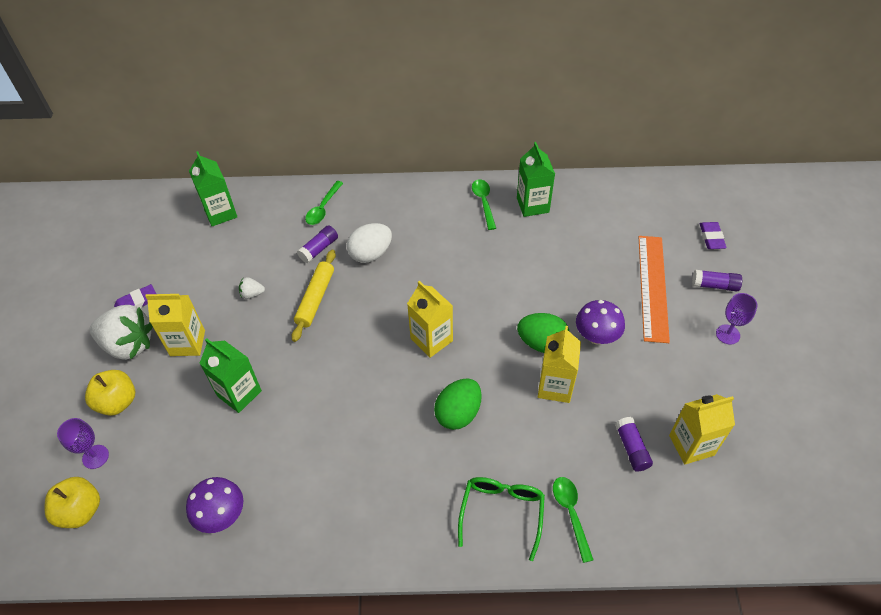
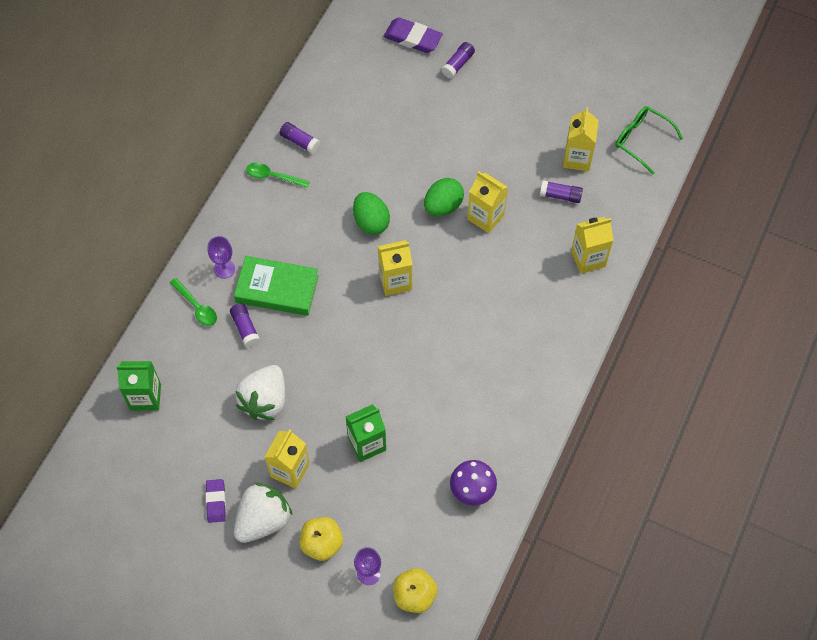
camera: 65 degrees left, 10 degrees up
(252, 294) = (265, 401): white strawberry -> white strawberry, size x2.39
(315, 299) = (301, 352): yellow rolling pin -> none
(371, 254) = (277, 289): white egg -> green book
(458, 413) = (473, 292): green egg -> green egg (371, 222)
(502, 513) = (566, 301): green glasses -> green glasses (642, 141)
(532, 205) = (300, 141): green carton -> purple glue stick
(571, 513) = (588, 258): green spoon -> yellow carton
(596, 336) = (458, 167): purple mushroom -> none
(653, 287) = (435, 104): orange ruler -> none
(711, 237) = (412, 38): purple eraser -> purple eraser, size x1.57
(727, 334) = (504, 83): purple goblet -> purple goblet (224, 269)

